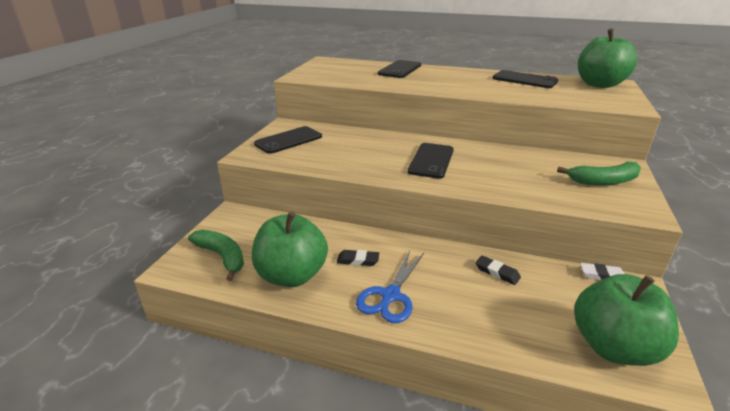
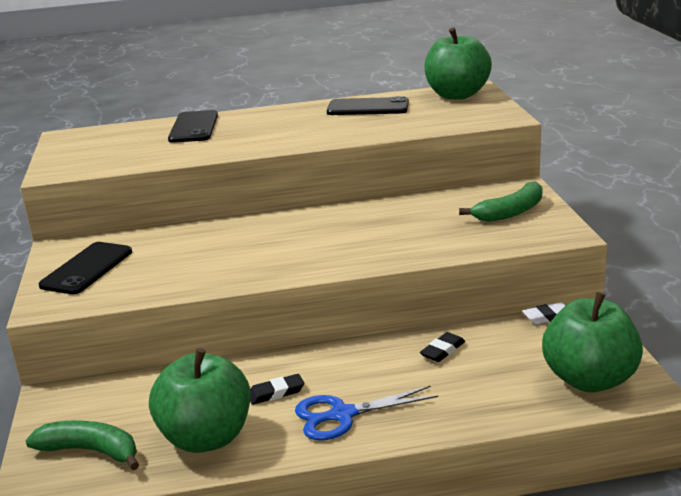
camera: 25 degrees left, 5 degrees down
(390, 295) = (342, 415): blue scissors -> blue scissors turned 75 degrees clockwise
(431, 161) = (305, 242): black phone -> none
(497, 272) = (442, 350): black eraser -> black eraser turned 60 degrees counterclockwise

